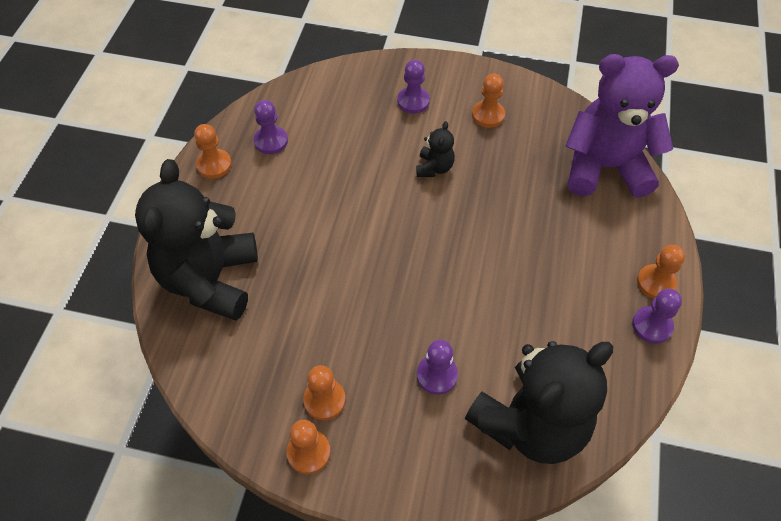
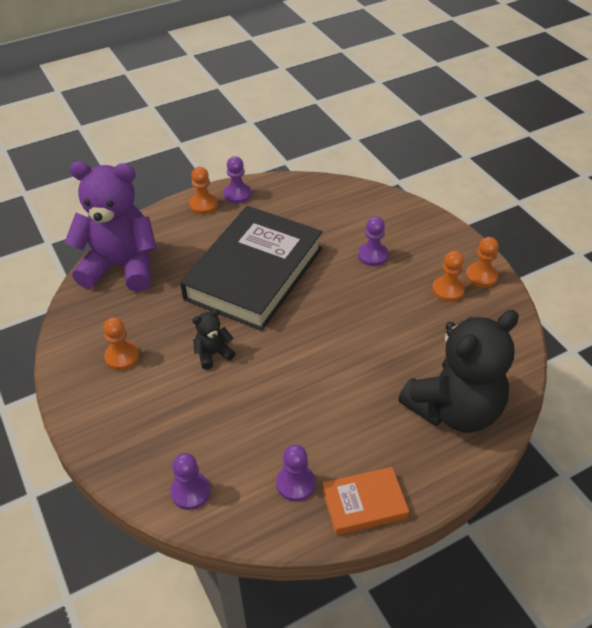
camera: 130 degrees left, 10 degrees down
(214, 165) = (364, 503): orange pawn -> orange book
(413, 101) = (149, 415): purple pawn -> purple pawn (190, 492)
(505, 256) = (254, 273): none -> black book
(530, 423) = (353, 208): black teddy bear -> none
(605, 167) = (121, 267): purple teddy bear -> purple teddy bear turned 135 degrees clockwise

